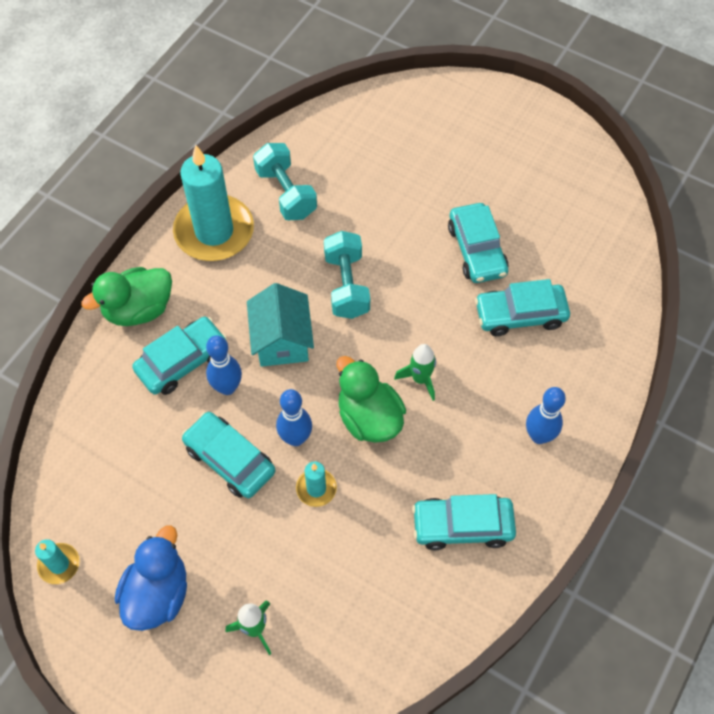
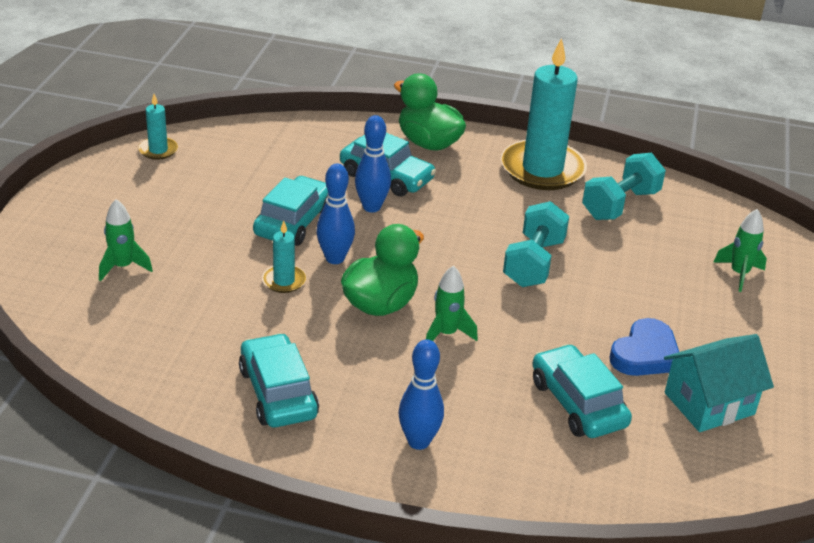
camera: 70 degrees right, 25 degrees down
(158, 593) = (144, 205): blue duck -> none
(282, 340) = (442, 231): turquoise house -> turquoise house (709, 404)
(346, 285) = (533, 263): turquoise dumbbell -> turquoise dumbbell turned 45 degrees counterclockwise
(400, 150) = (739, 274): none -> green rocket
(477, 250) = (645, 354): turquoise car -> blue heart

